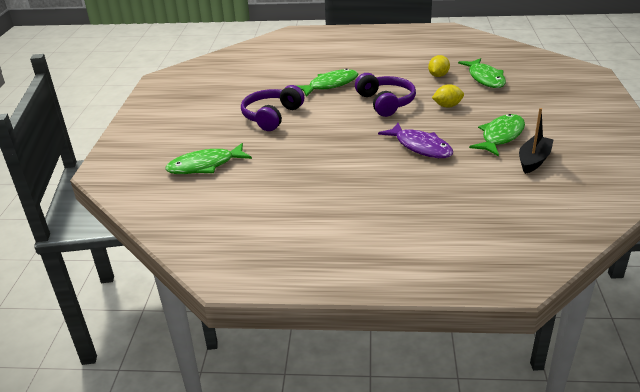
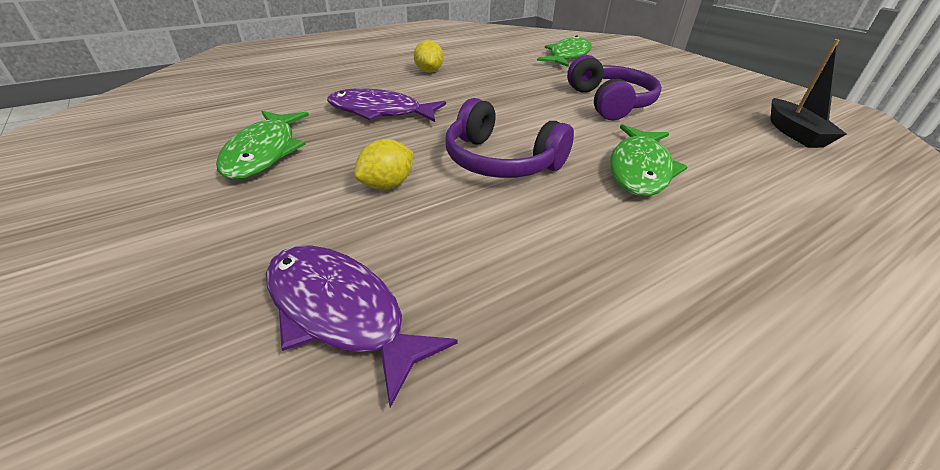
camera: 140 degrees right, 5 degrees up
(438, 75) = (476, 274): yellow lemon -> yellow lemon (429, 71)
(485, 78) = (340, 312): green fish -> purple fish
(533, 160) = (208, 130): black boat -> black boat (794, 133)

